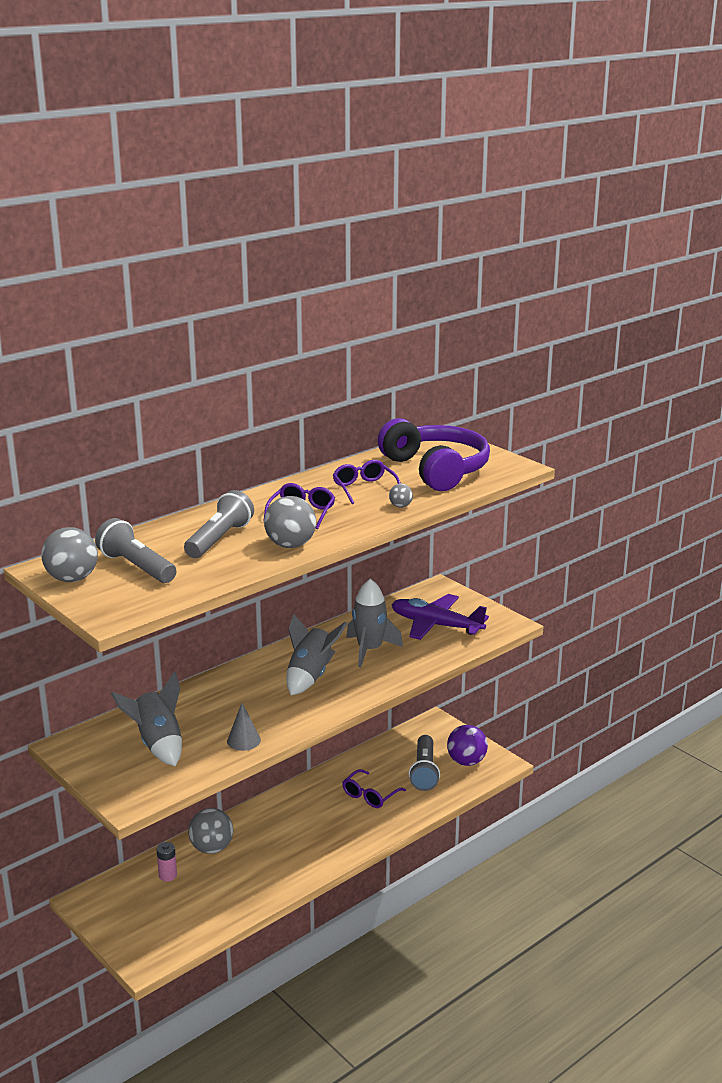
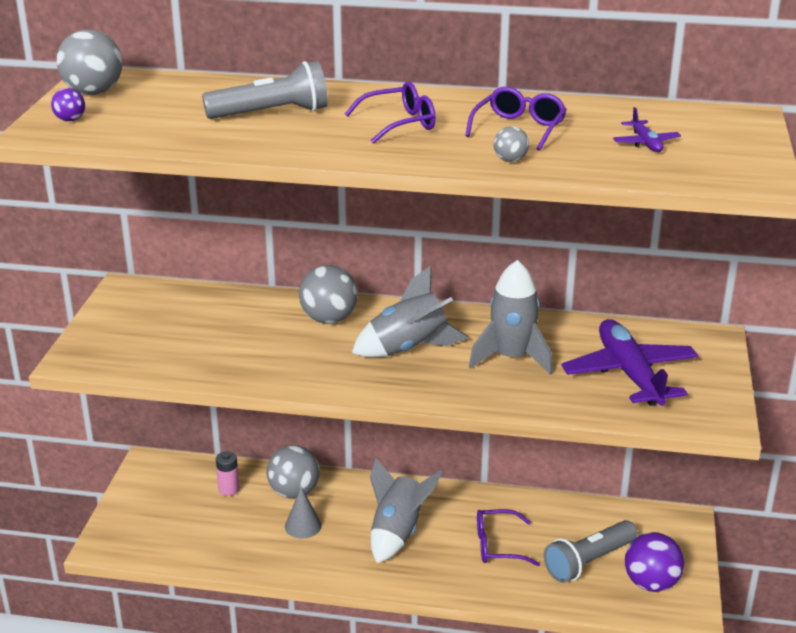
camera: 50 degrees right, 5 degrees up
(108, 600) = (70, 120): none -> purple ball
(136, 567) = (155, 105): grey flashlight -> none
(158, 744) = (182, 328): grey rocket -> grey rocket (397, 533)
(243, 740) = (244, 368): grey cone -> grey cone (303, 526)
(290, 545) = (313, 146): grey ball -> grey ball (329, 319)
(435, 470) = (646, 143): purple headphones -> purple plane

